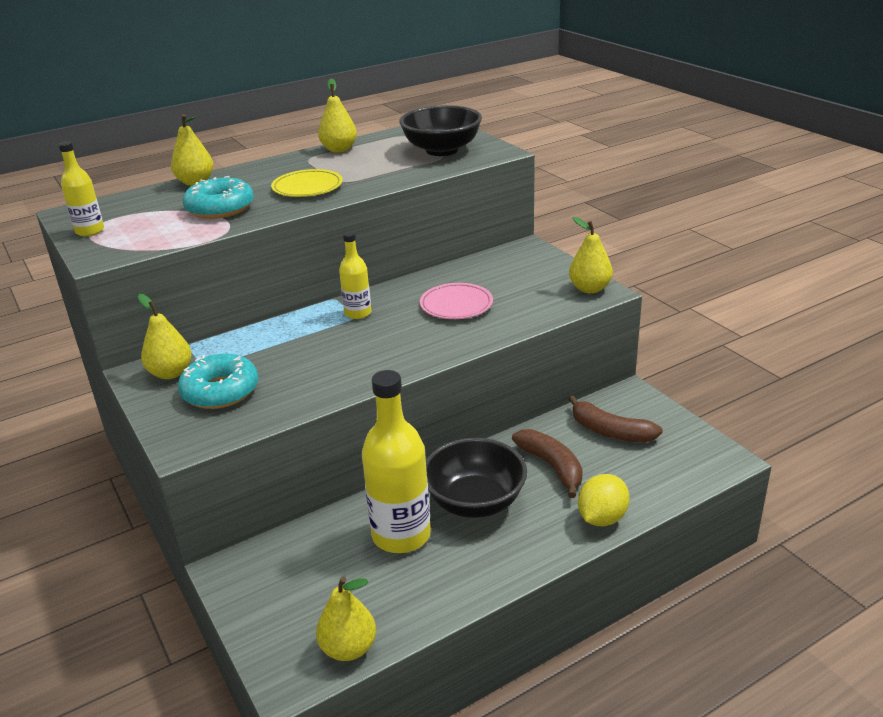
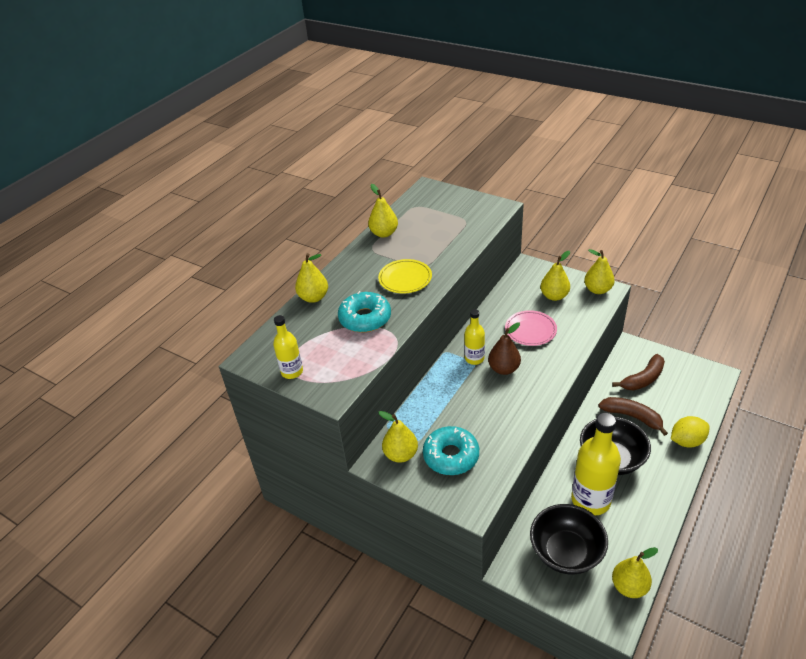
camera: 25 degrees left, 10 degrees up
(380, 331) = (504, 369): none -> brown pear
(442, 150) = (458, 215): black bowl -> black bowl (566, 552)
(525, 281) = (554, 296): none -> yellow pear
(602, 518) = (687, 441): yellow lemon -> yellow lemon turned 60 degrees clockwise
(610, 431) = (643, 379): brown banana -> brown banana turned 45 degrees counterclockwise

